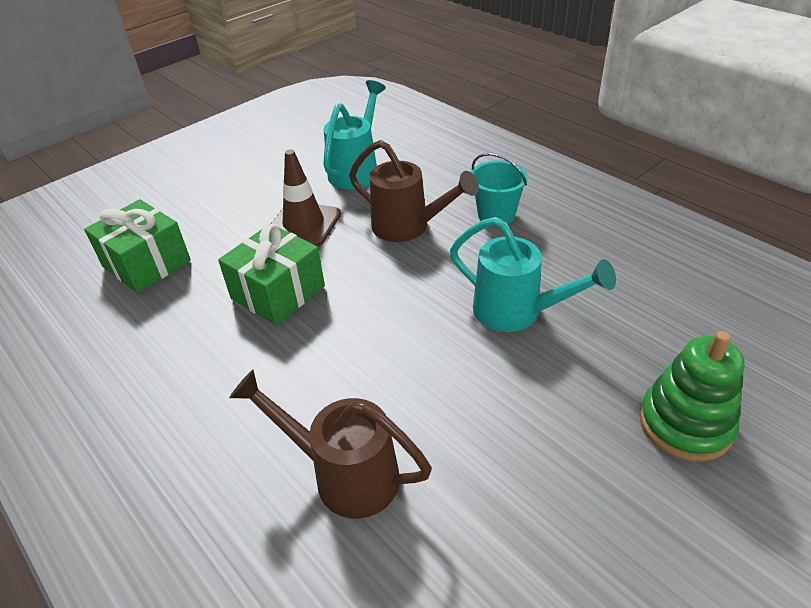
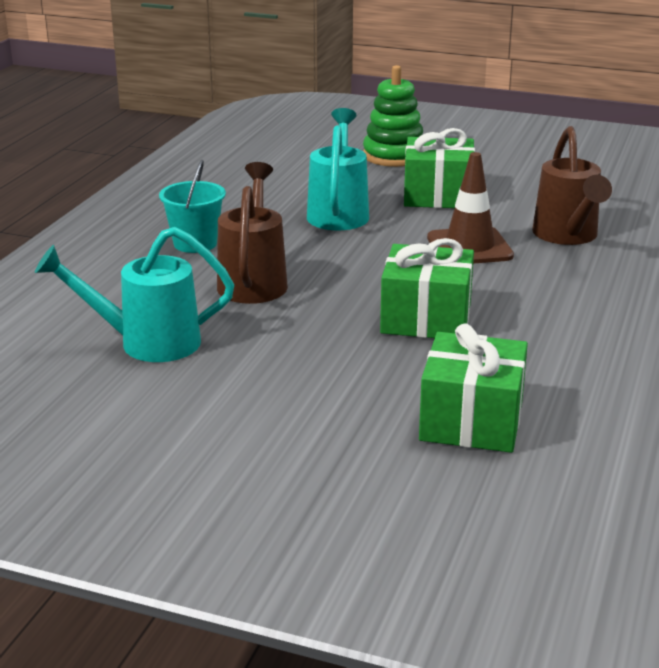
camera: 120 degrees left, 15 degrees down
(303, 224) = (298, 342): brown traffic cone -> brown traffic cone (469, 247)
(526, 409) = (438, 195): none -> green gift

